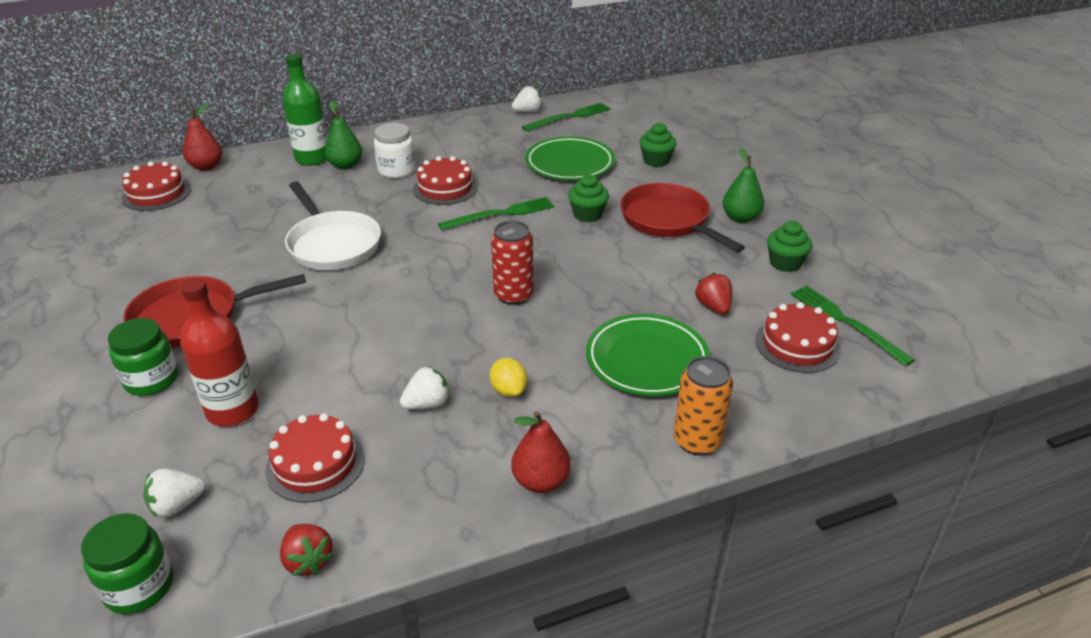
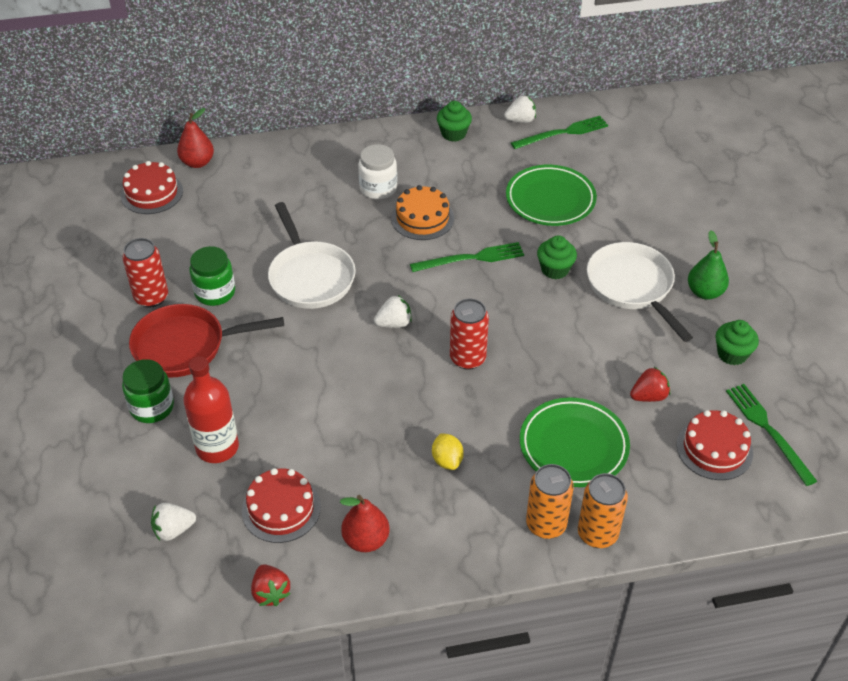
camera: 10 degrees right, 10 degrees up
(139, 587) = (147, 594): green jar -> green jar (215, 292)
(153, 279) = (151, 297): none -> red can
(312, 158) = (298, 163): green bottle -> none
(345, 165) = (329, 176): green pear -> none
(427, 404) = (377, 464): white strawberry -> white strawberry (394, 323)
(445, 188) = (422, 218): red cake -> orange cake
(541, 481) = (459, 552): red pear -> red pear (366, 540)
(636, 439) = (546, 524): none -> orange can
(656, 161) = (639, 206): green cupcake -> green cupcake (453, 134)
(668, 220) = (632, 287): red pan -> white pan
(713, 307) = (649, 396): red strawberry -> red strawberry turned 75 degrees clockwise

